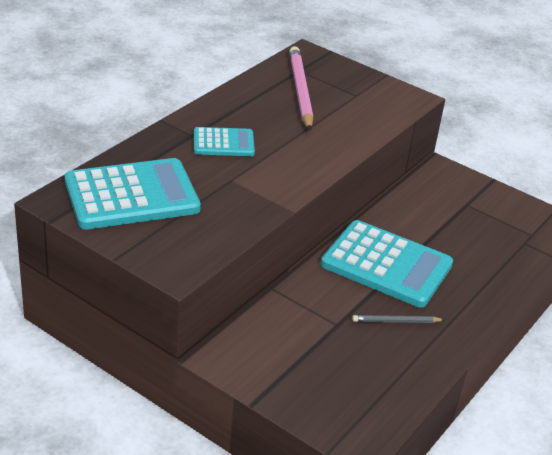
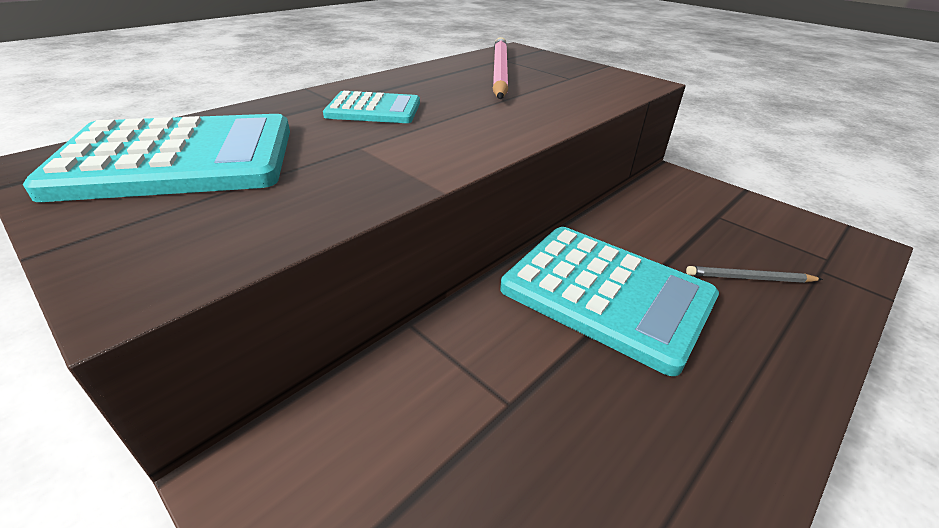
camera: 10 degrees right, 0 degrees up
(396, 321) = (627, 405): grey pencil -> grey pencil (749, 278)

